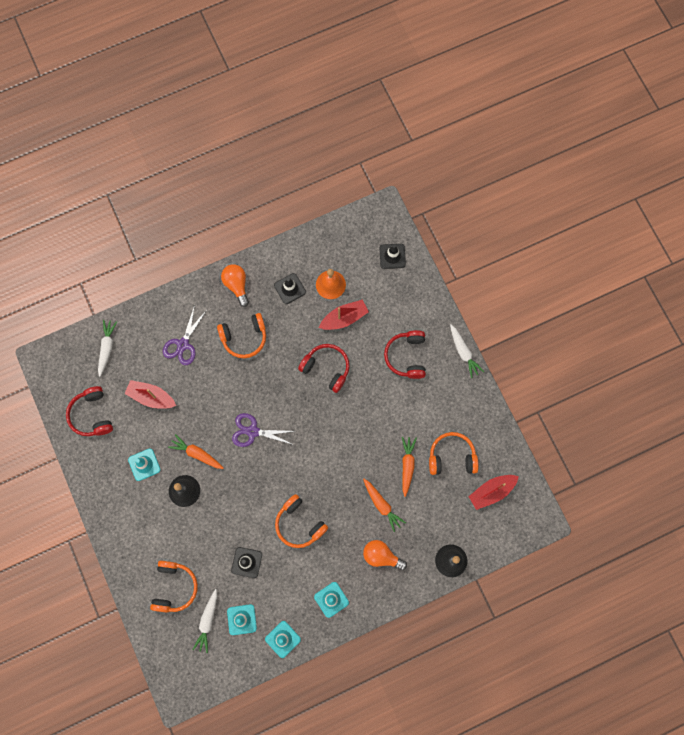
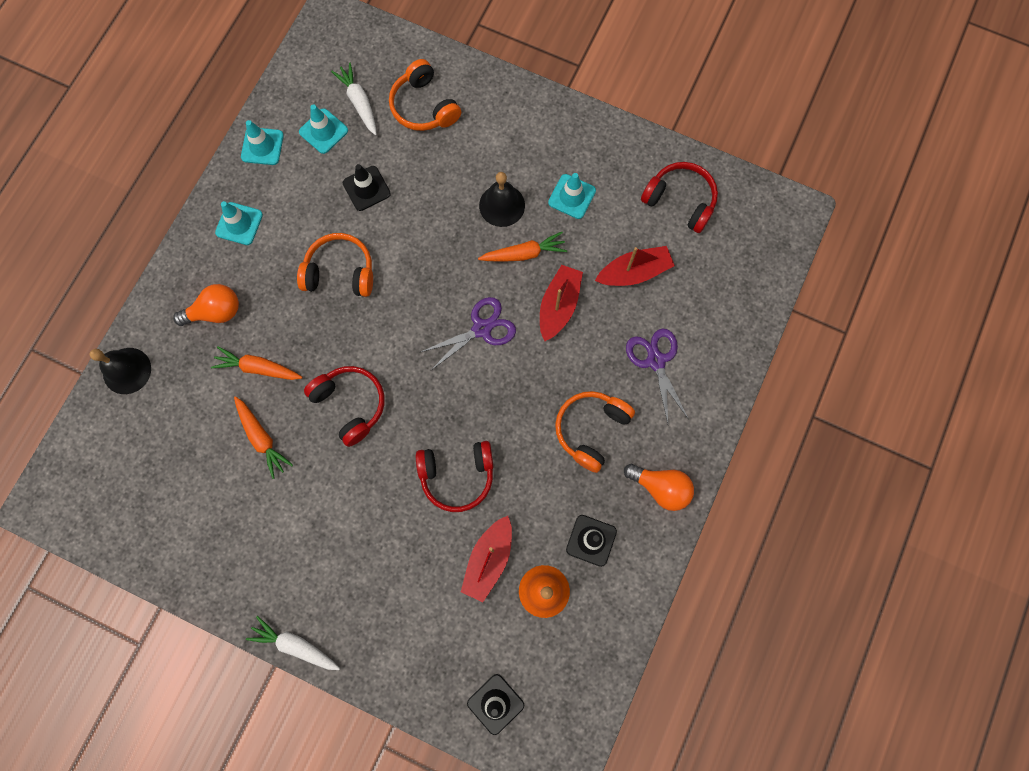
camera: 140 degrees right, 0 degrees up
(107, 348) = (738, 284): white carrot -> none
(406, 356) = (367, 576): red headphones -> red headphones (350, 404)
(451, 457) = (213, 493): orange headphones -> none
(491, 491) = (131, 491): red boat -> red boat (559, 306)

